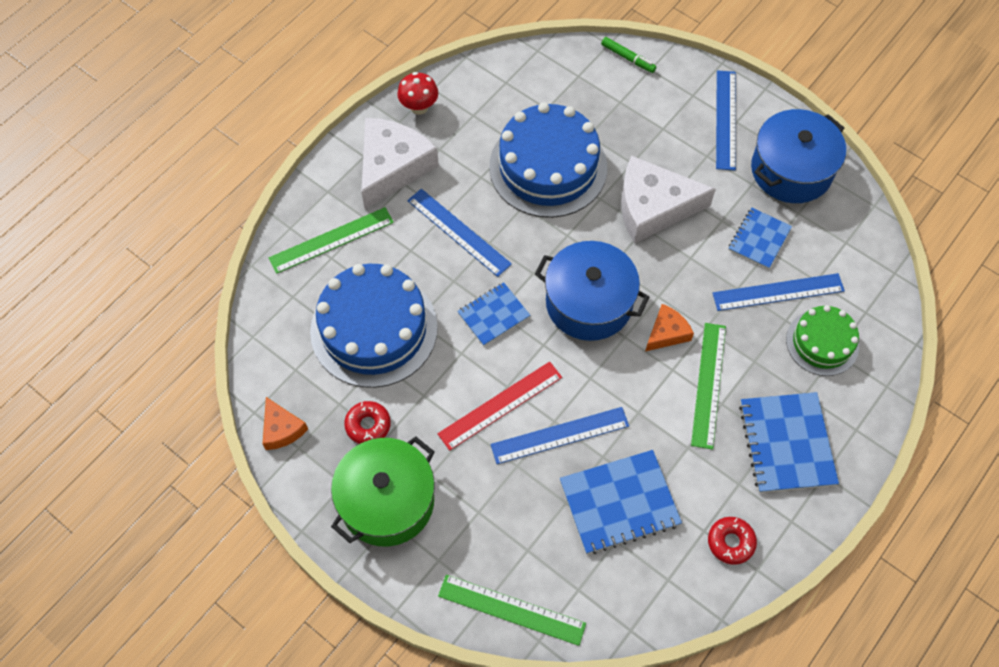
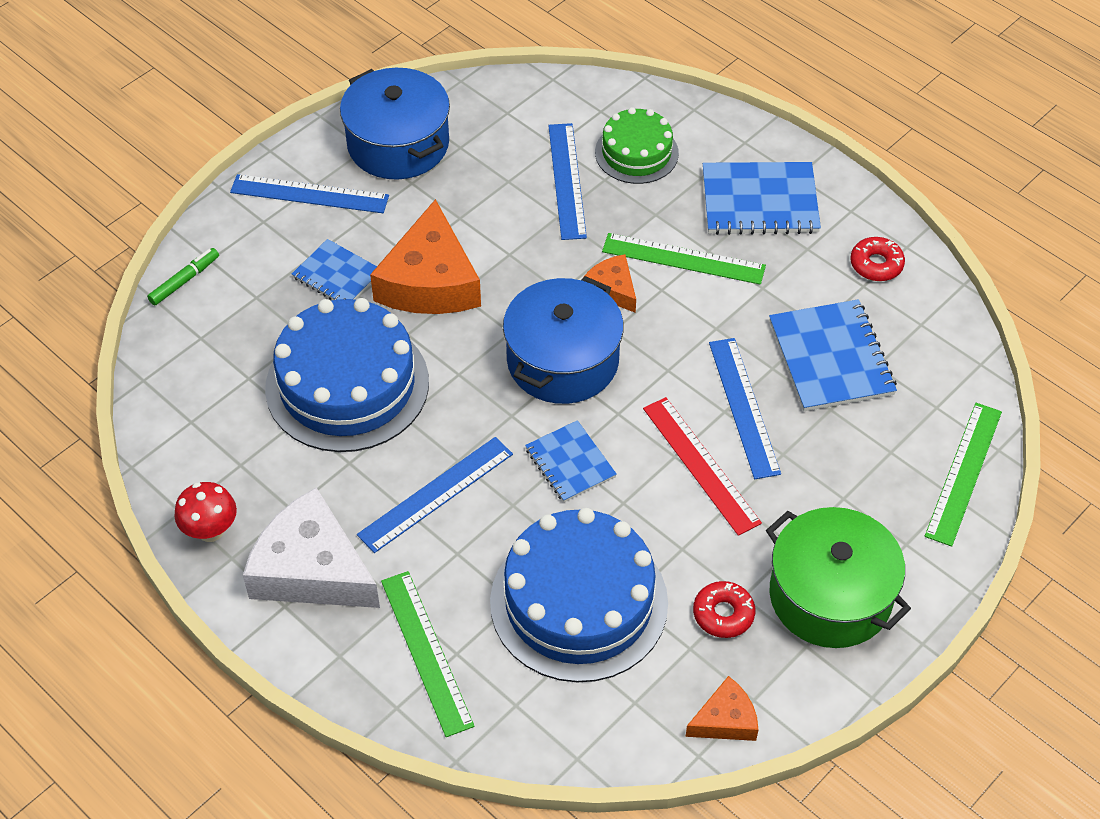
camera: 85 degrees left, 10 degrees down
(653, 207) = (430, 281): white cheese -> orange cheese
(759, 239) = (492, 187): blue notebook -> blue notebook (337, 275)

